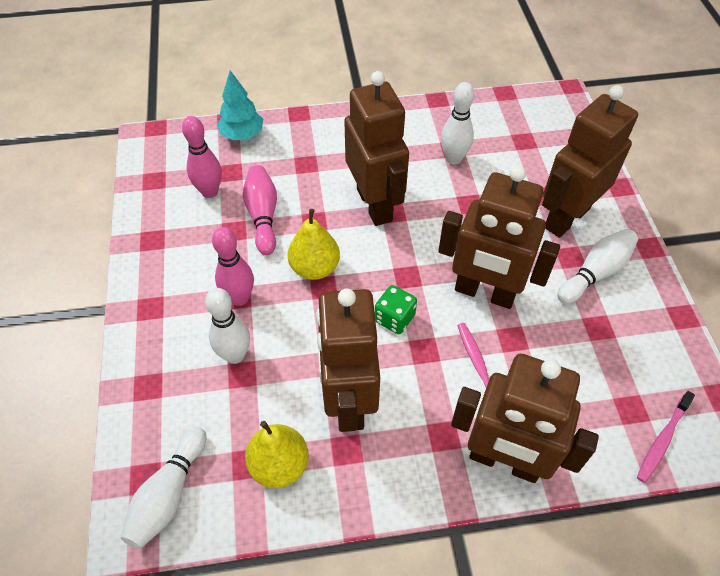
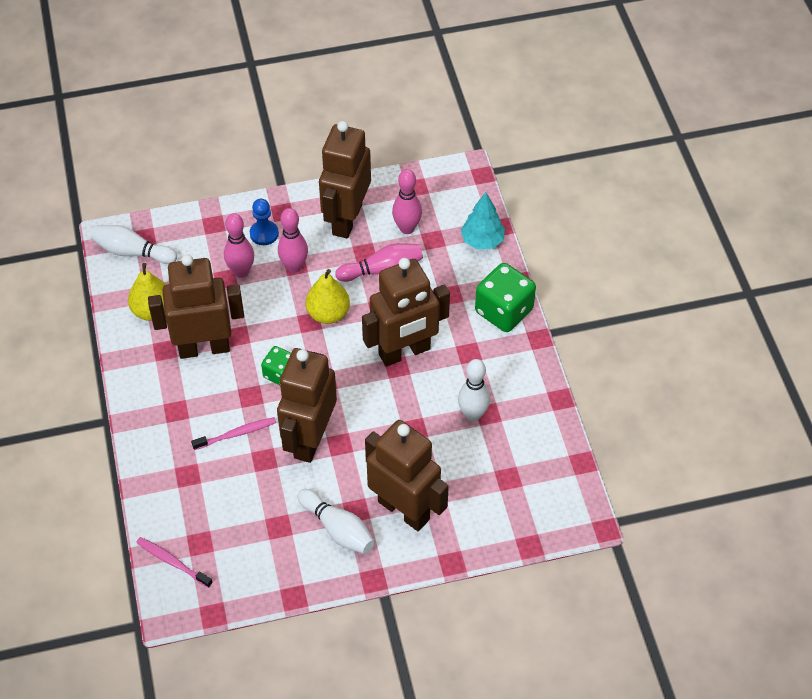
camera: 85 degrees right, 0 degrees up
(180, 328) = (264, 234): none -> blue pawn
(235, 355) = (241, 272): white bowling pin -> pink bowling pin
(333, 127) = (503, 311): none -> green dice
(504, 461) = (155, 450): brown robot -> brown robot (346, 219)

